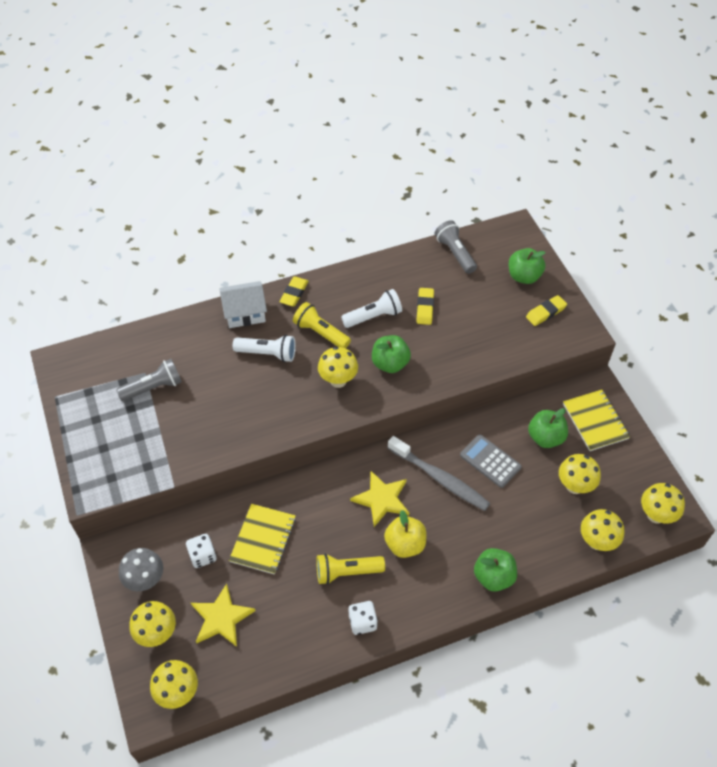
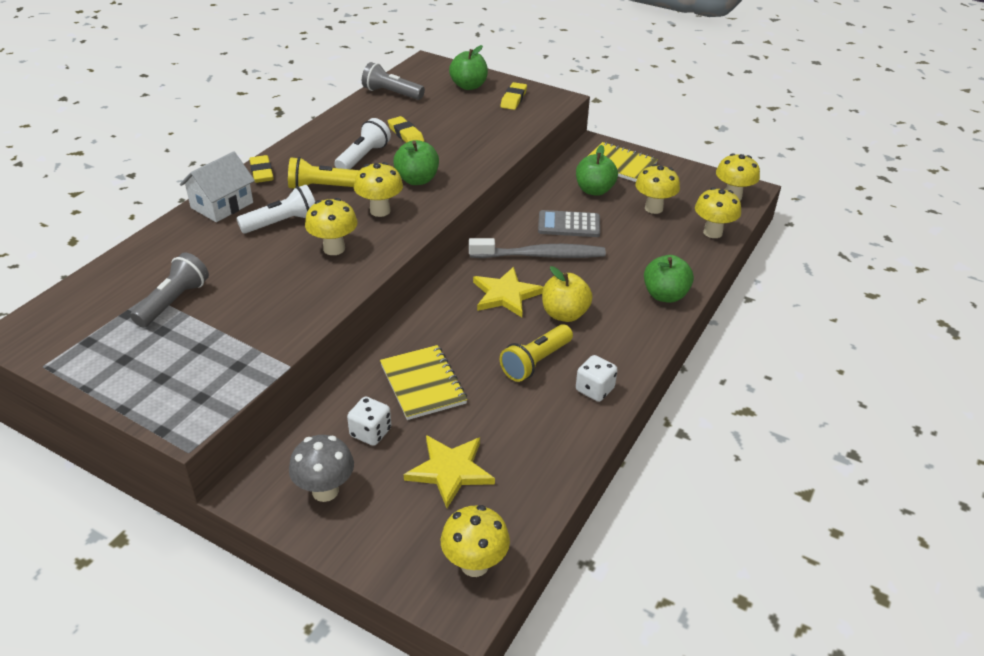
camera: 40 degrees left, 15 degrees down
(157, 633) = (391, 529): yellow mushroom -> yellow mushroom (334, 248)

